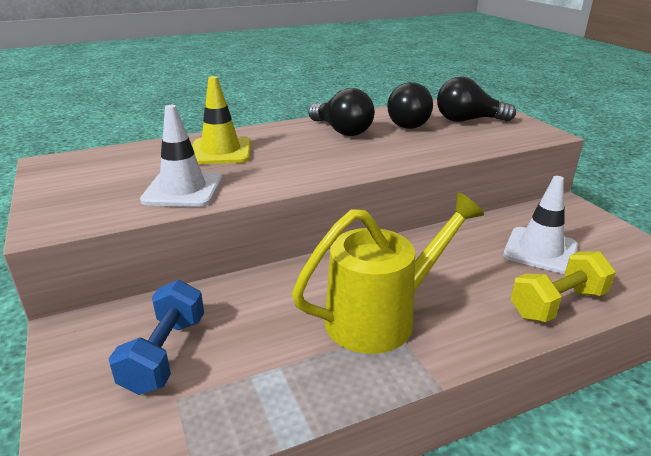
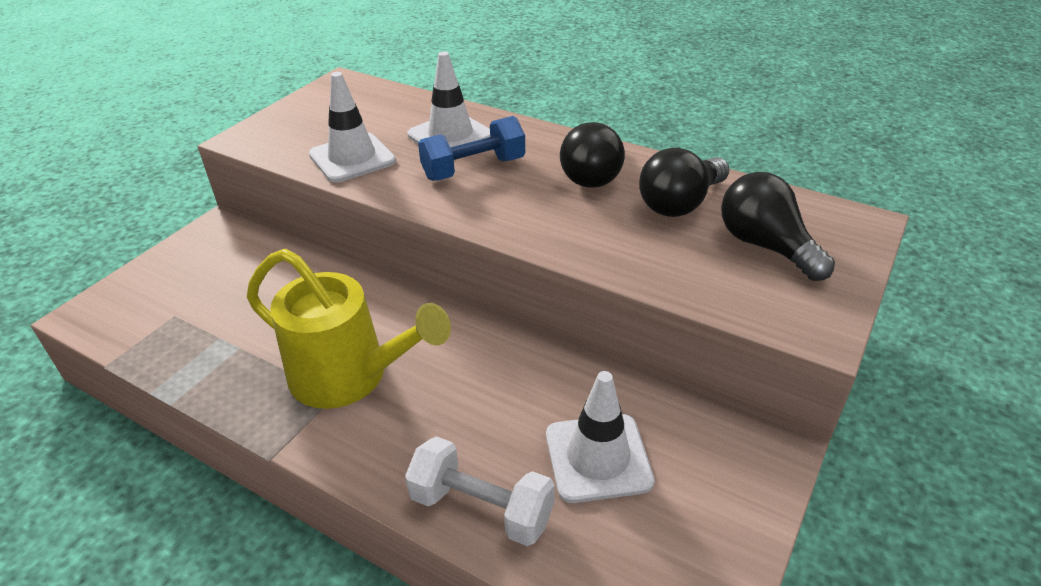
camera: 55 degrees right, 10 degrees up
(165, 354) = (219, 283): blue dumbbell -> blue dumbbell (473, 169)
(221, 151) = (450, 136): yellow traffic cone -> white traffic cone
(557, 304) = (481, 508): yellow dumbbell -> white dumbbell

